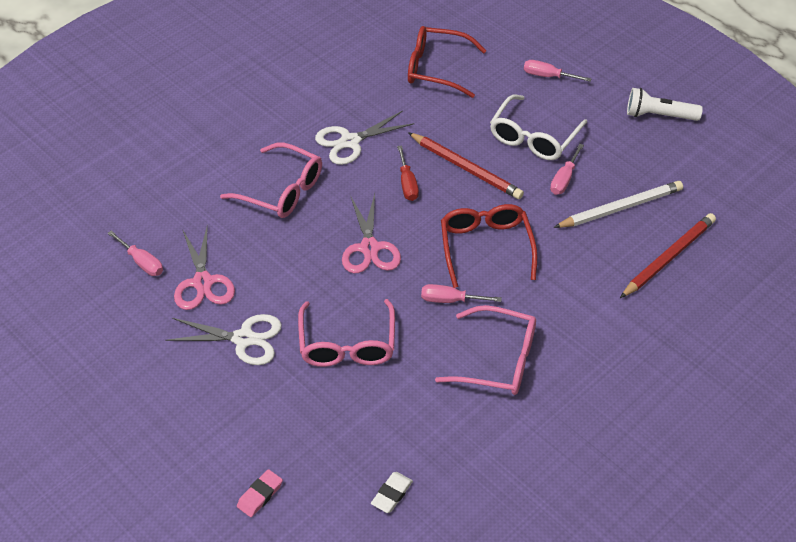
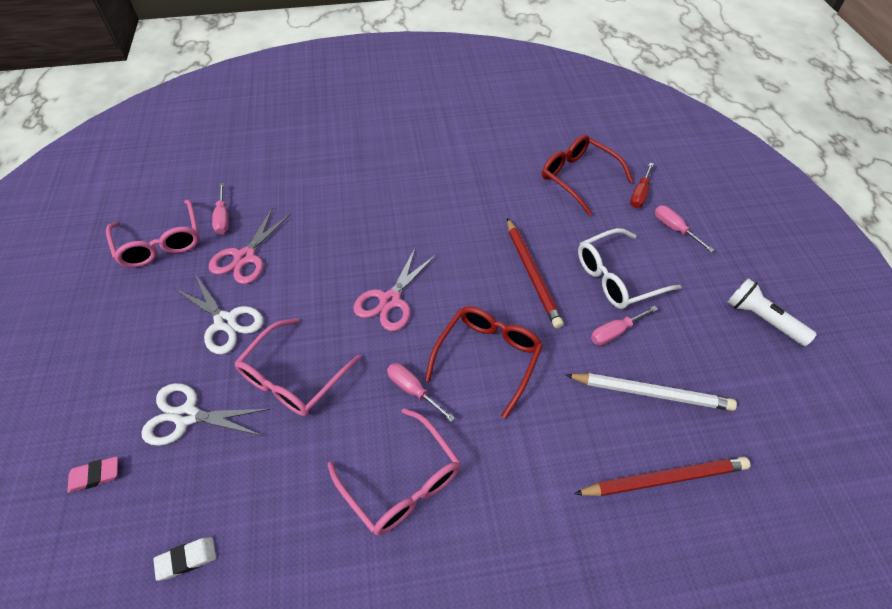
camera: 35 degrees right, 5 degrees up
(282, 190) = (369, 215): pink glasses -> pink glasses (161, 243)
(350, 141) = (456, 203): white scissors -> white scissors (187, 416)
(407, 183) = (470, 261): red screwdriver -> red screwdriver (639, 194)

